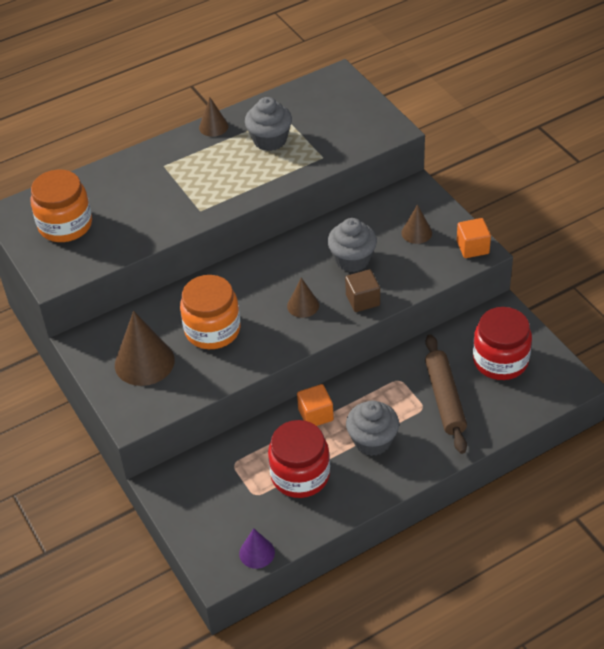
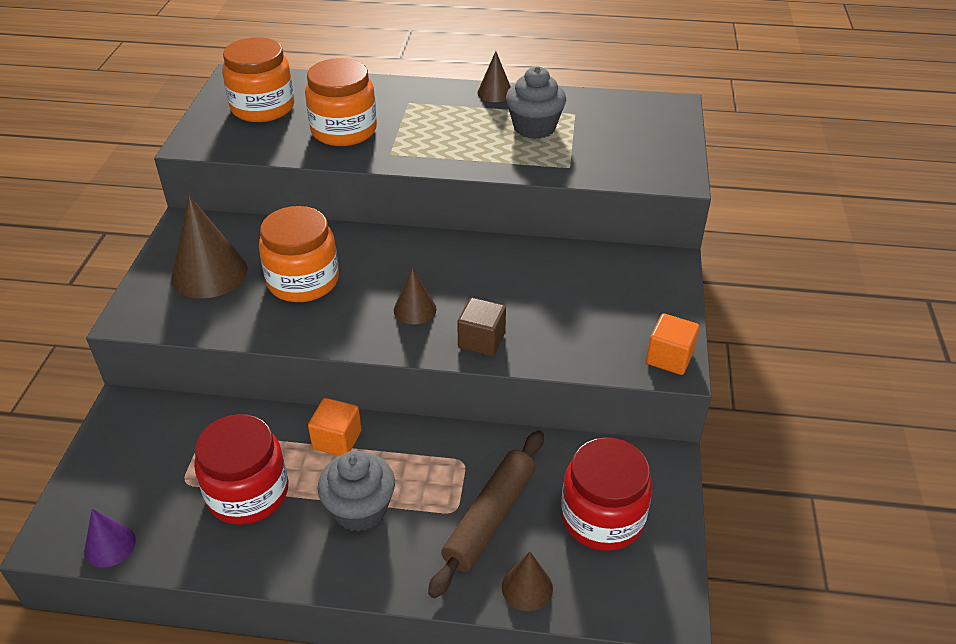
camera: 35 degrees right, 5 degrees down
(147, 211) = (344, 130): none -> orange jar
(352, 260) = (518, 294): grey cupcake -> none
(416, 232) = (620, 306): brown cone -> brown cone (527, 587)

